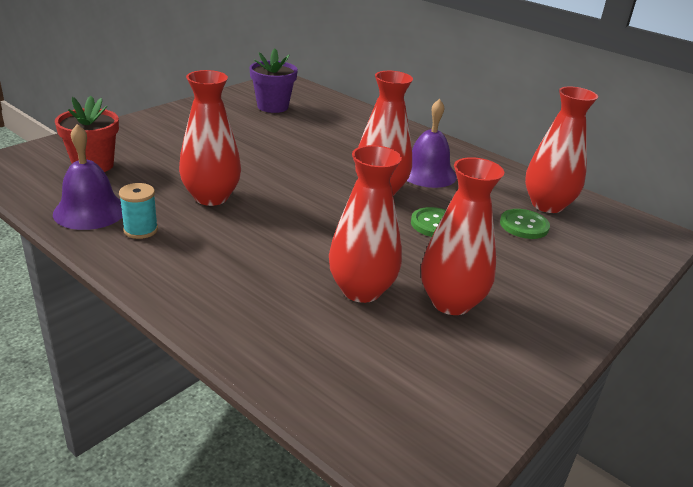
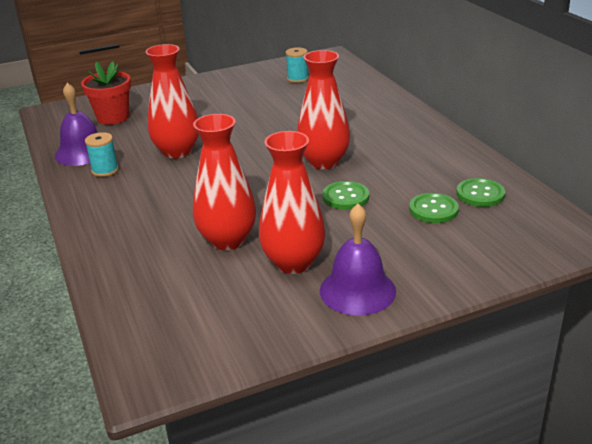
camera: 30 degrees right, 0 degrees up
(272, 106) = (297, 79): purple flower pot -> turquoise spool
(427, 173) = (385, 151): purple bell -> purple bell (357, 290)
(547, 205) = (480, 194): red vase -> green button

